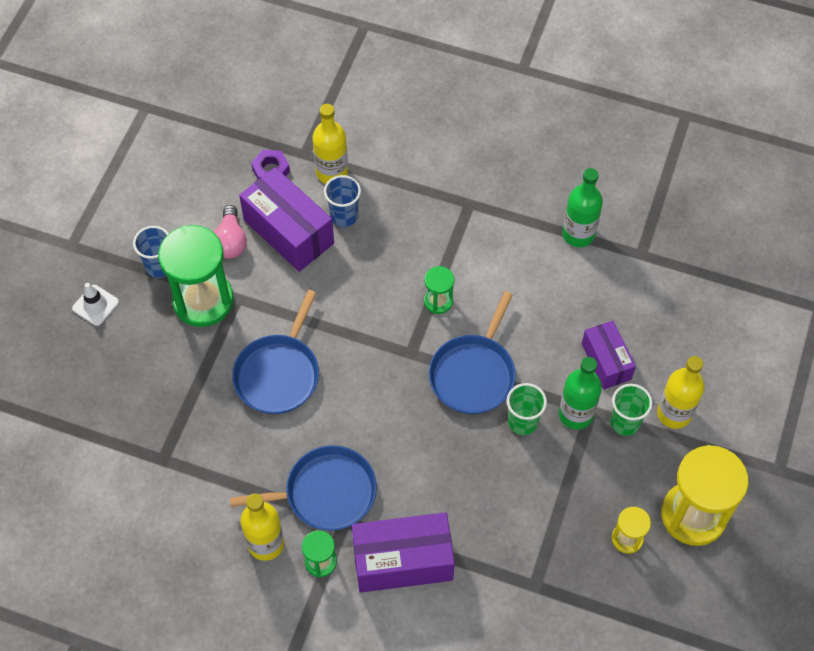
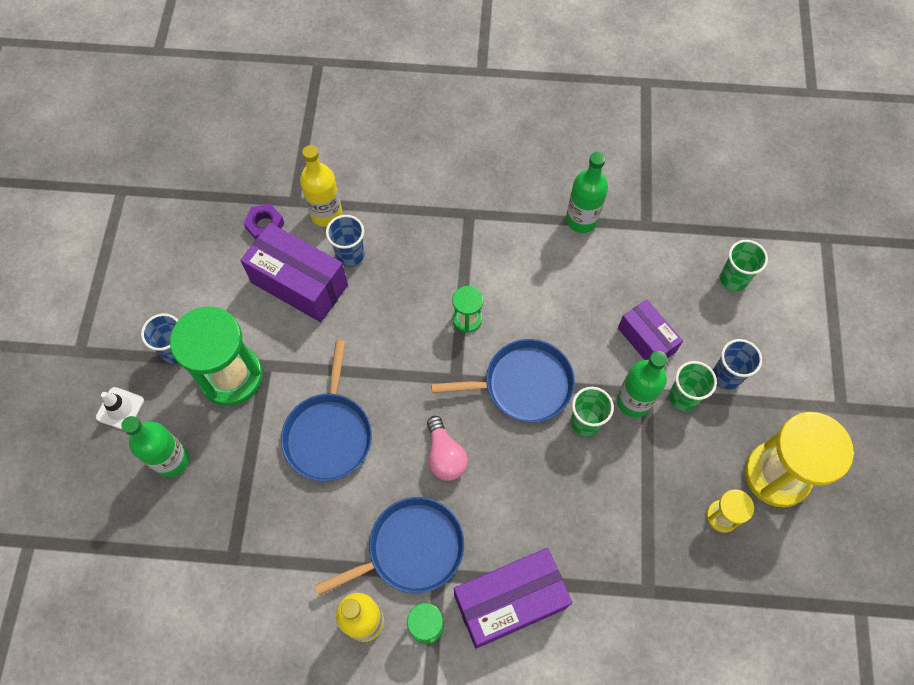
camera: 15 degrees left, 5 degrees up
(130, 361) = (171, 460): none -> green bottle
(231, 241) = (243, 307): pink light bulb -> pink light bulb (445, 456)
(474, 374) = (523, 384): blue pan -> blue pan turned 105 degrees counterclockwise
(674, 413) = (726, 376): yellow bottle -> blue cup
(711, 325) = (733, 279): none -> green cup

